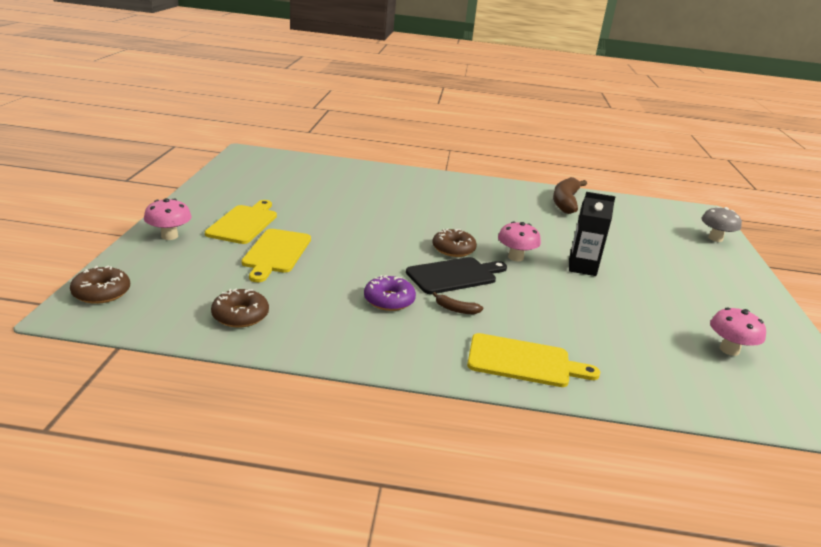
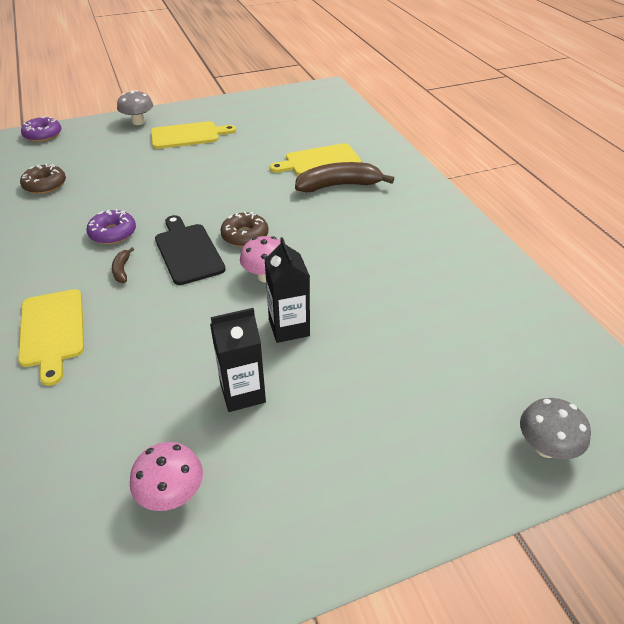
camera: 65 degrees right, 15 degrees up
(101, 292) = (43, 135): brown donut -> purple donut
(169, 236) = (138, 122): pink mushroom -> grey mushroom
(276, 253) = (150, 163): yellow cutting board -> yellow cutting board (319, 161)
(454, 275) = (188, 251): black cutting board -> black cutting board turned 150 degrees counterclockwise
(565, 202) = (475, 276): brown banana -> brown banana (339, 185)
(642, 301) = (242, 393): none -> black carton

